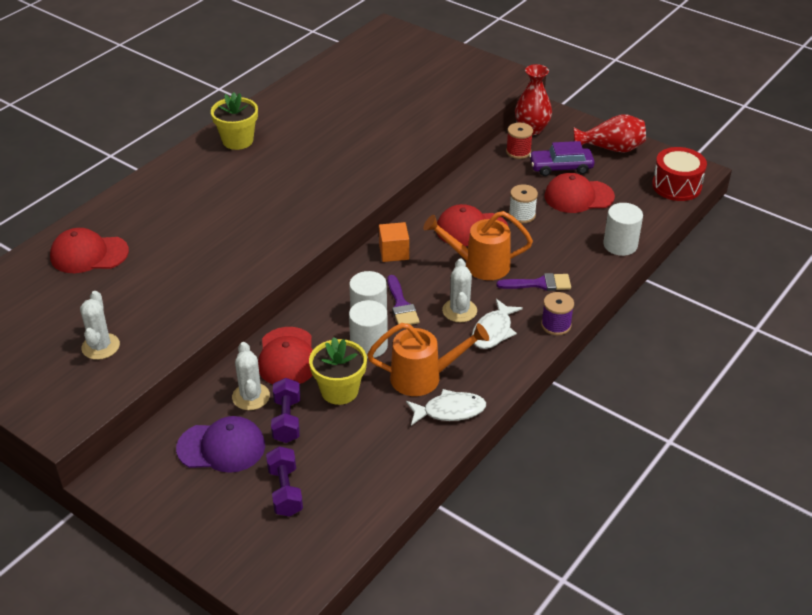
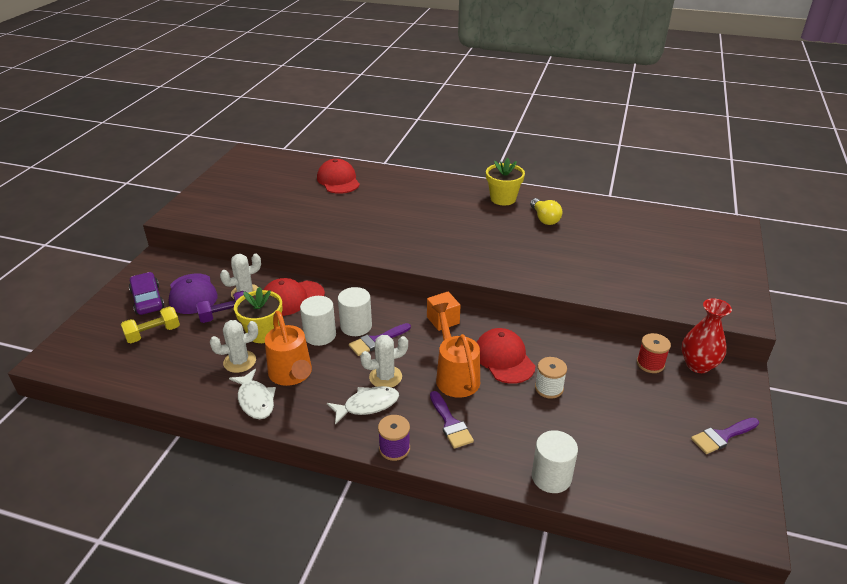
camera: 70 degrees right, 5 degrees down
(100, 346) = (250, 209): white cactus -> white cactus (239, 362)
(285, 491) = (153, 333): purple dumbbell -> yellow dumbbell
(298, 126) = (544, 219): none -> yellow light bulb
(493, 331) = (367, 405): white fish -> white fish turned 150 degrees clockwise
(561, 167) = (651, 401): purple car -> purple car (147, 299)
(578, 196) = (611, 425): red cap -> none
(611, 149) = (722, 436): red vase -> purple brush
(676, 186) = (701, 512): red drum -> none

